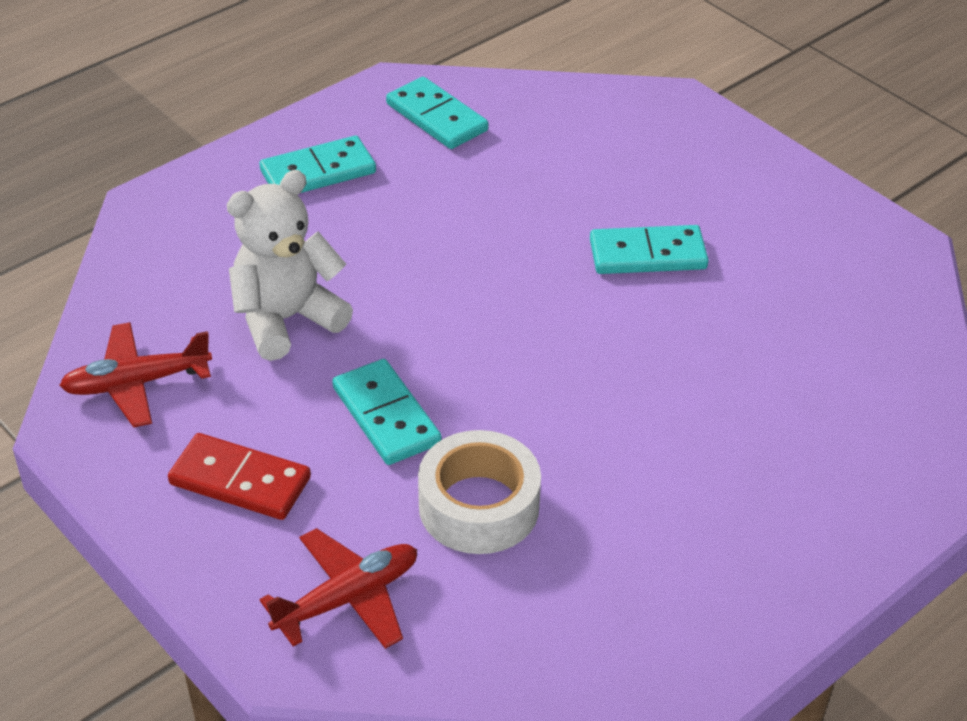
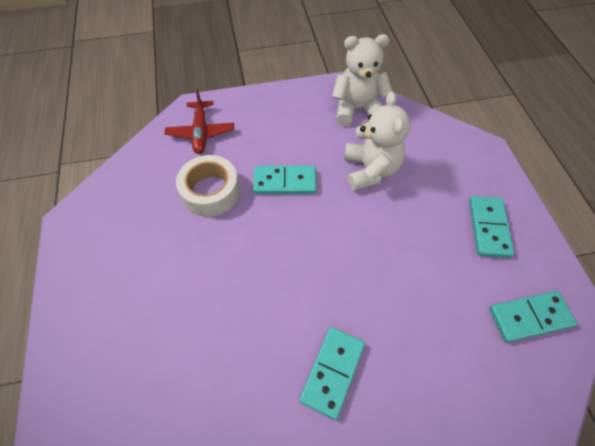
camera: 120 degrees right, 15 degrees up
(136, 383) = (357, 109): red plane -> white teddy bear
(240, 481) = (281, 122): red domino -> none

